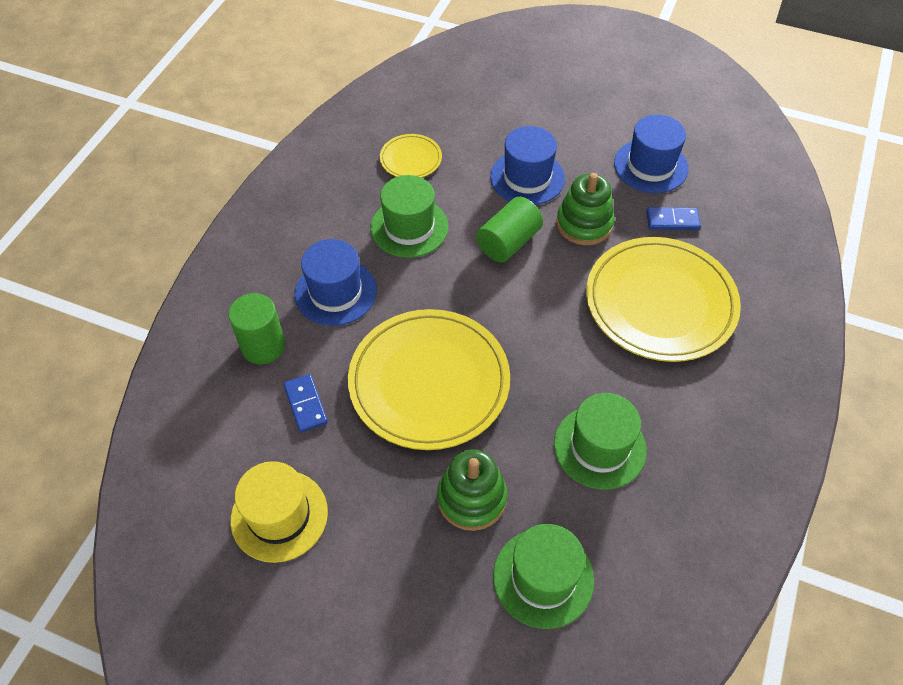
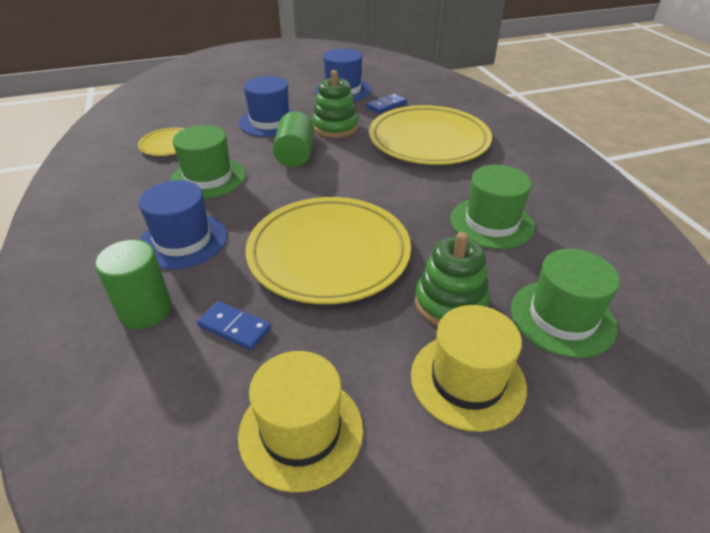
camera: 40 degrees left, 15 degrees down
(414, 567) = (467, 380): none -> yellow hat

